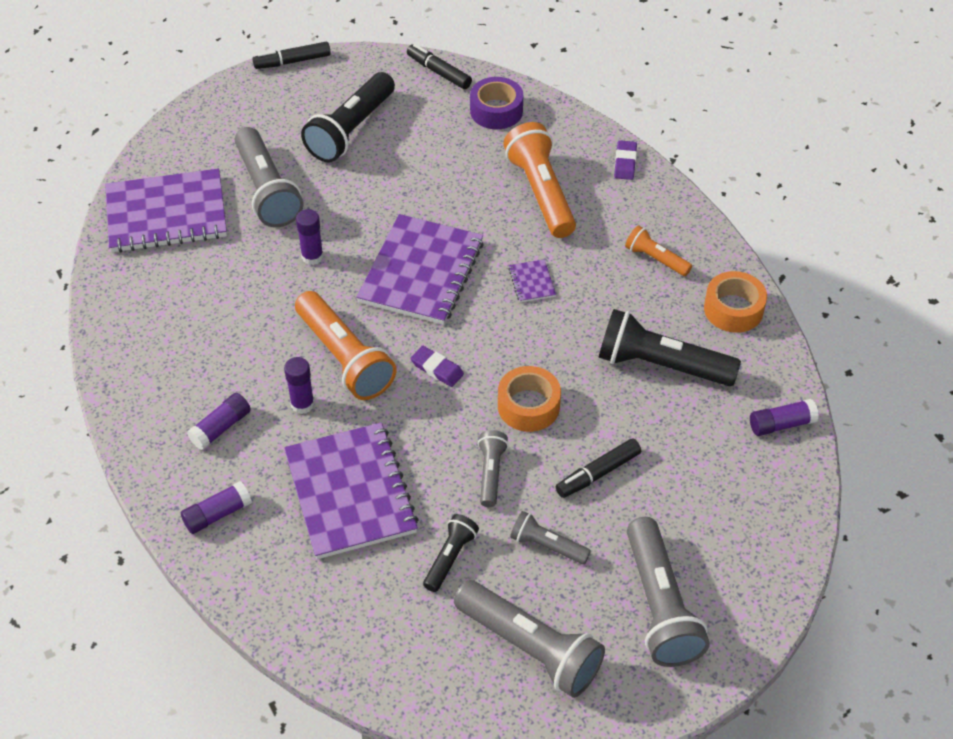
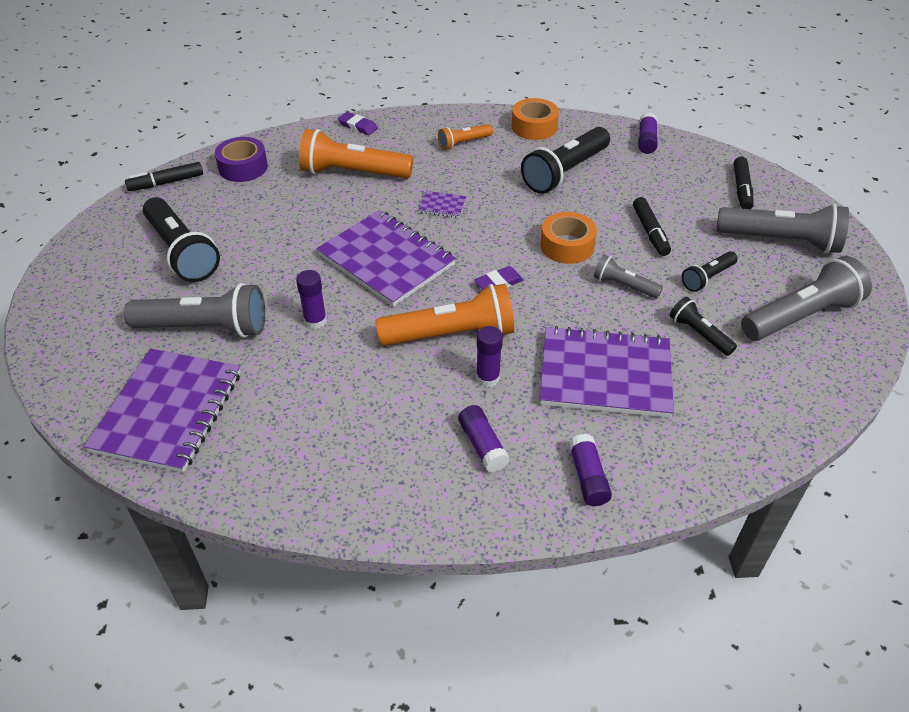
camera: 65 degrees left, 5 degrees down
(292, 61) = (53, 263): black marker -> black marker (741, 189)
(547, 545) = (707, 278): grey flashlight -> black flashlight

